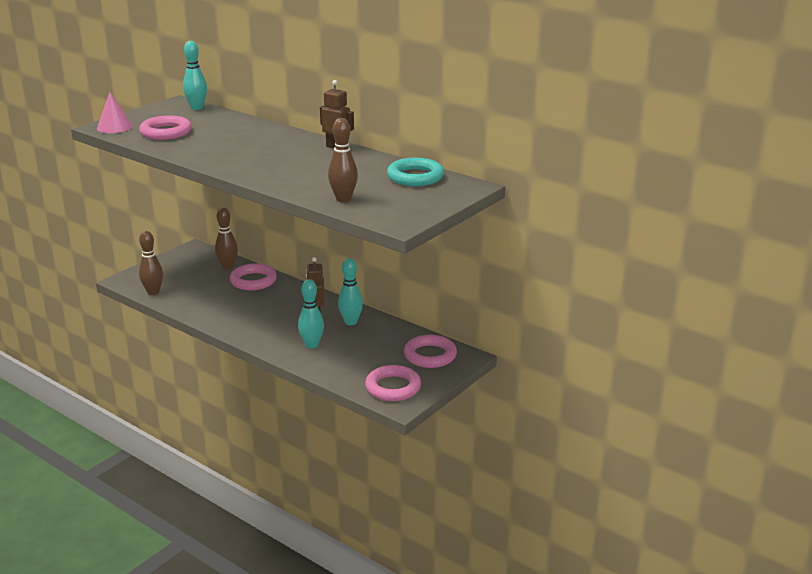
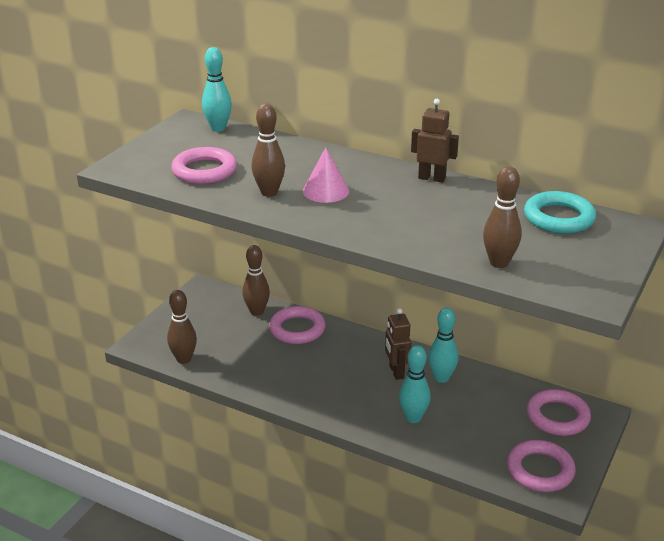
camera: 10 degrees left, 5 degrees up
(114, 127) = (133, 167): pink cone -> pink cone (326, 191)
(204, 148) = (269, 192): none -> brown bowling pin

